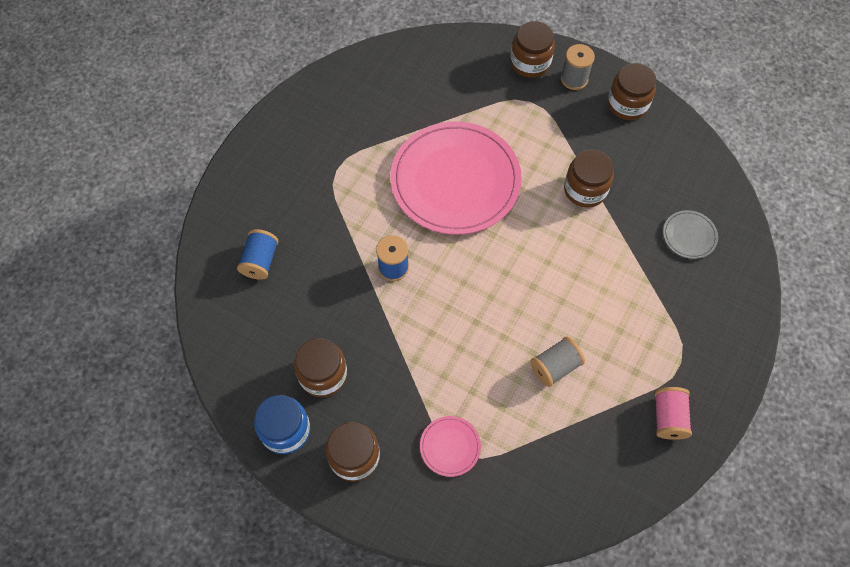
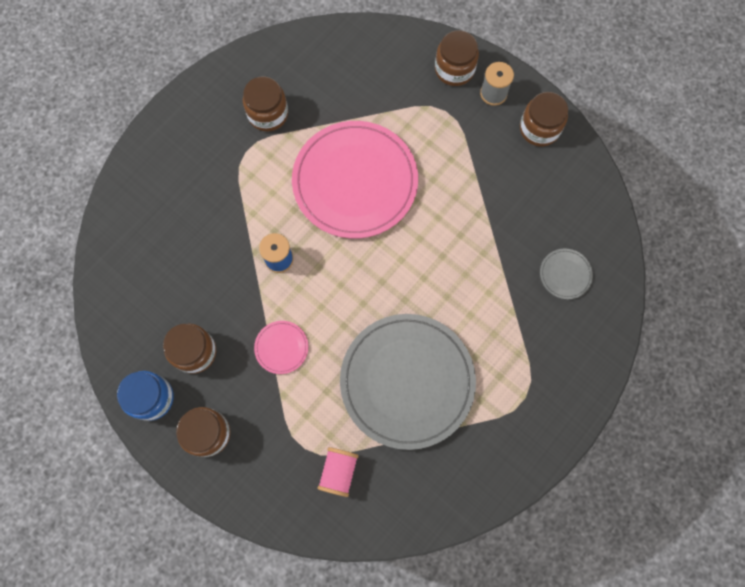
camera: 10 degrees right, 10 degrees up
(260, 261) = (158, 232): blue spool -> none
(450, 446) = (295, 439): pink plate -> pink plate (281, 347)
(555, 366) = (407, 381): grey spool -> grey plate
(585, 189) = (476, 211): brown jar -> brown jar (268, 114)
(668, 418) = (500, 448): pink spool -> pink spool (338, 472)

